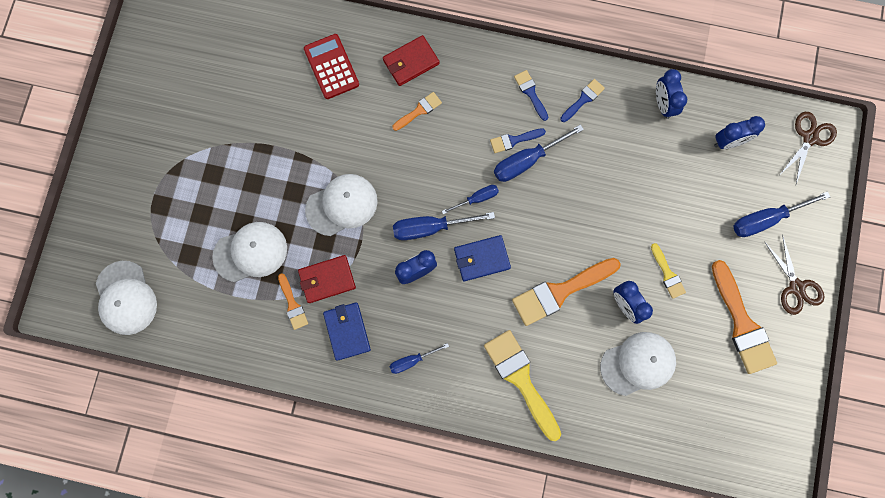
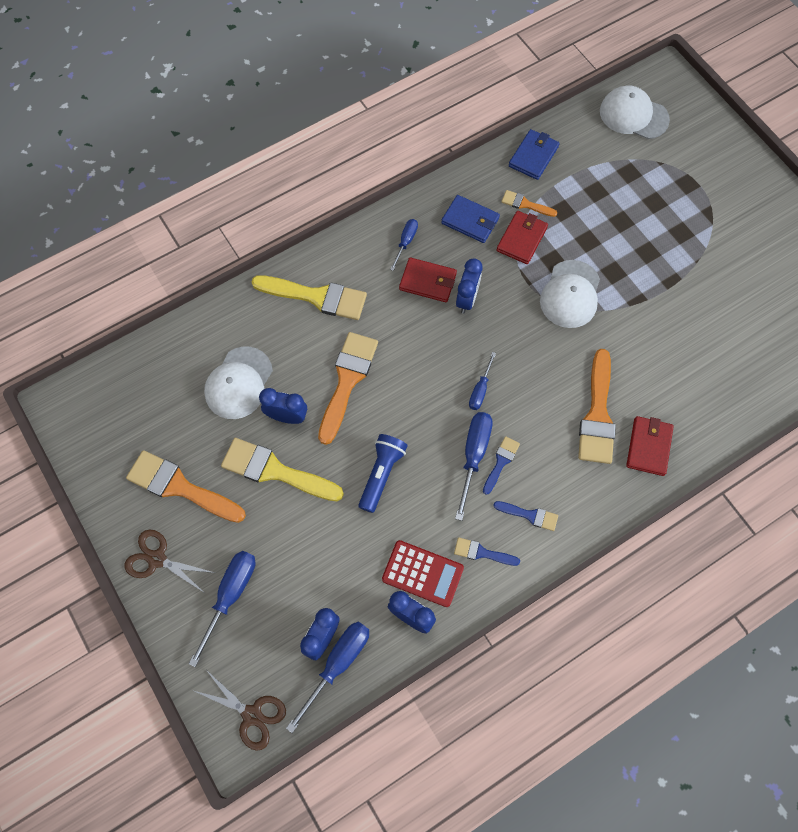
camera: 135 degrees right, 10 degrees down
(250, 252) = (592, 209): white cap -> none
(331, 67) = (700, 384): red calculator -> red calculator (422, 573)
(419, 111) = (597, 414): orange brush -> orange brush, size x1.97
(429, 312) = (428, 281): none -> red wallet
(430, 228) = (490, 338): blue screwdriver -> blue screwdriver (337, 664)
(481, 259) = (430, 350): blue wallet -> blue wallet (533, 156)
(583, 99) = (482, 553): blue brush -> blue brush turned 105 degrees clockwise
(598, 205) = (381, 474): none -> blue flashlight
(667, 274) = (275, 471): yellow brush -> yellow brush, size x1.97
(809, 138) = (251, 715): brown scissors -> brown scissors turned 45 degrees counterclockwise

